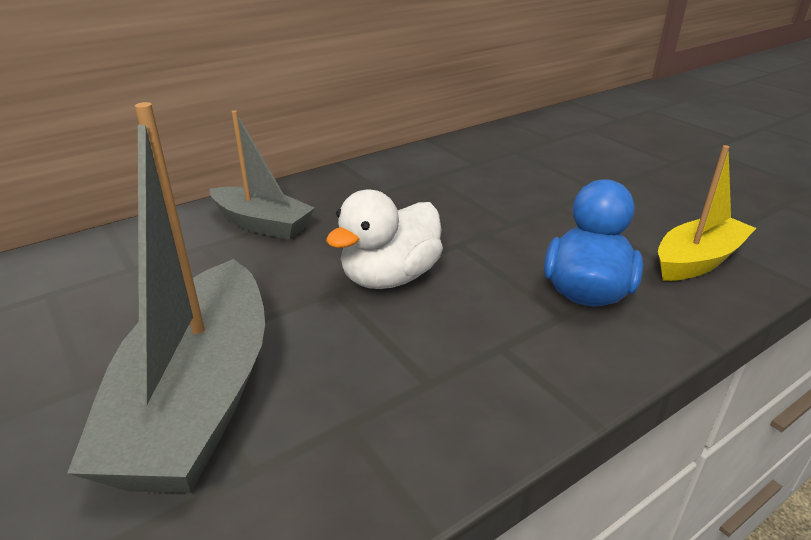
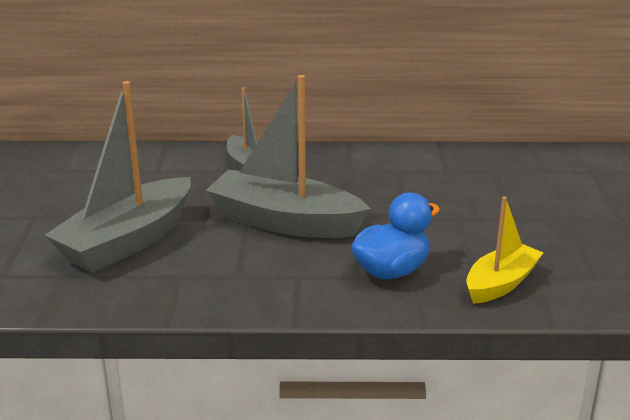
camera: 35 degrees right, 5 degrees down
(390, 277) = (285, 222): white duck -> grey boat
(697, 261) = (501, 283): yellow boat -> yellow boat turned 45 degrees counterclockwise

